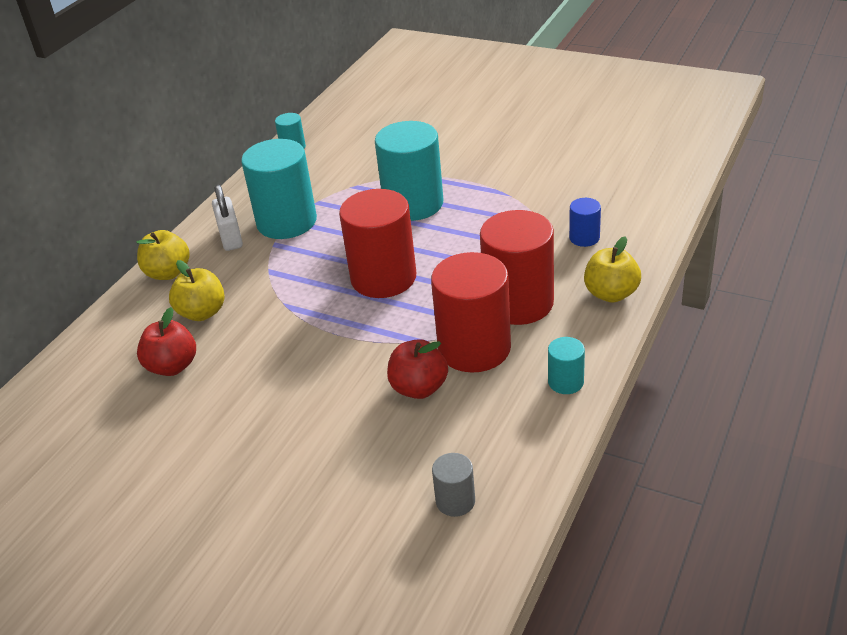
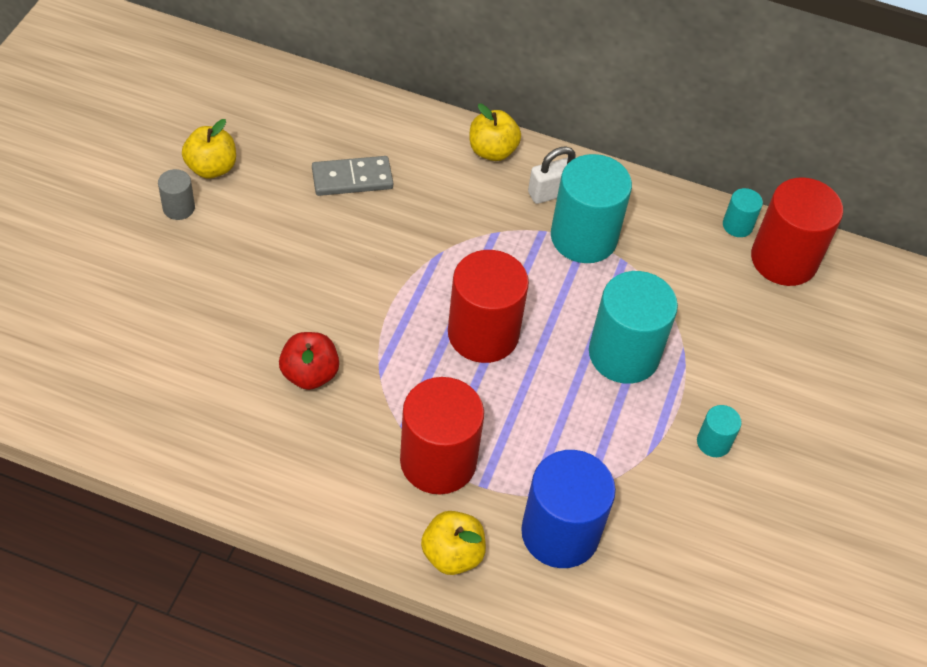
camera: 75 degrees right, 15 degrees up
(172, 366) = (352, 179): red apple -> grey domino
(202, 313) = (429, 188): yellow apple -> yellow apple (211, 168)
(455, 501) = (163, 408): grey cylinder -> grey cylinder (178, 208)
(474, 348) = (366, 420): red cylinder -> red cylinder (783, 259)
(565, 382) = (310, 502): turquoise cylinder -> turquoise cylinder (713, 442)
(584, 238) = (560, 533): blue cylinder -> blue cylinder, size x2.15

